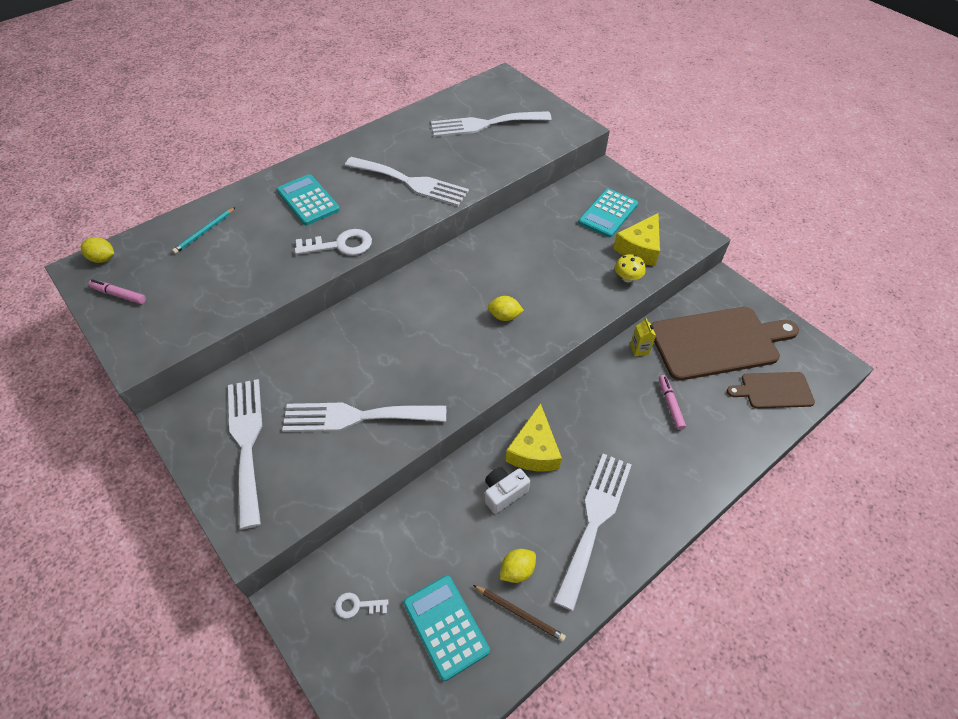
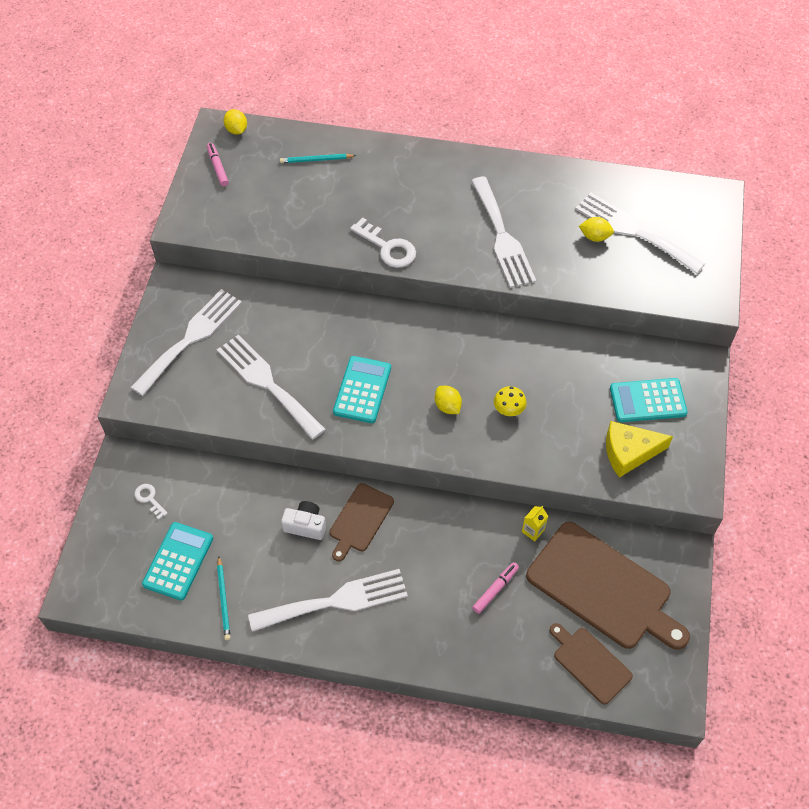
camera: 50 degrees right, 5 degrees up
(308, 200) = (411, 190): turquoise calculator -> turquoise calculator (362, 390)
(517, 570) = (253, 576): yellow lemon -> yellow lemon (594, 237)
(520, 613) = (224, 600): brown pencil -> turquoise pencil
(534, 450) = (360, 520): yellow cheese -> brown cutting board
(627, 278) = (581, 465): yellow mushroom -> yellow mushroom (508, 409)

